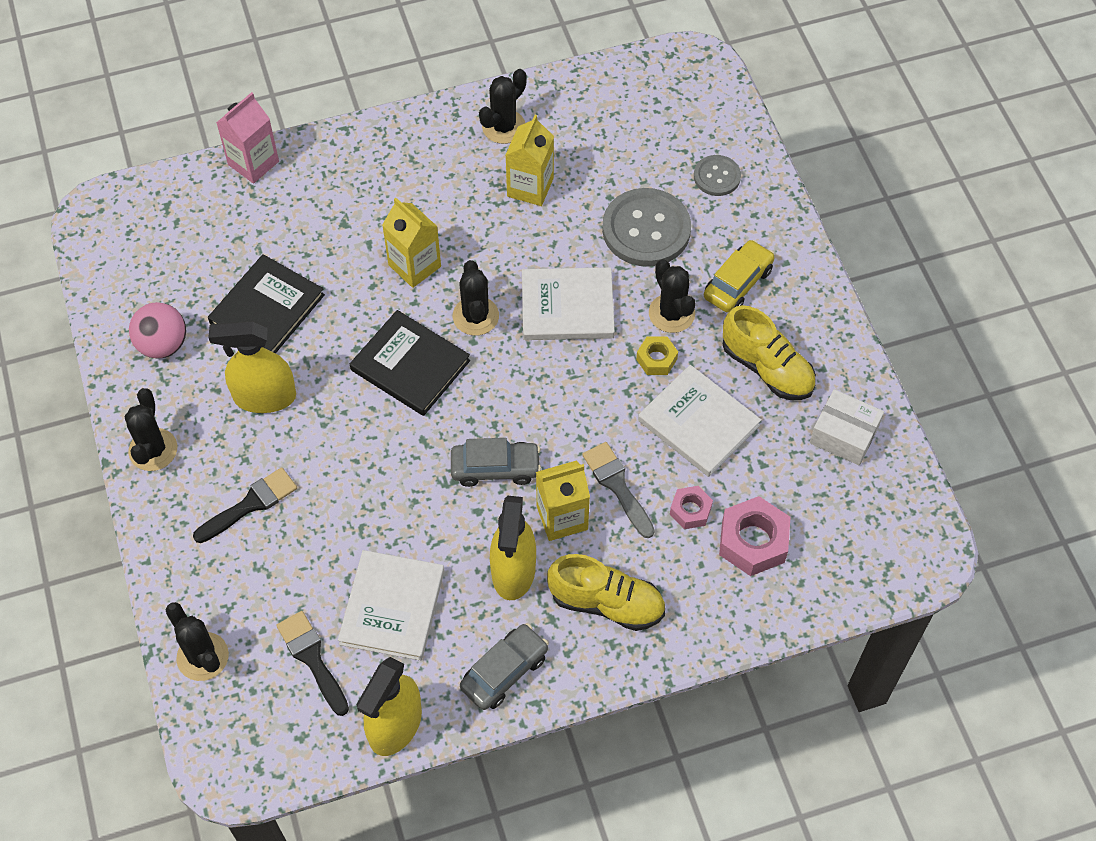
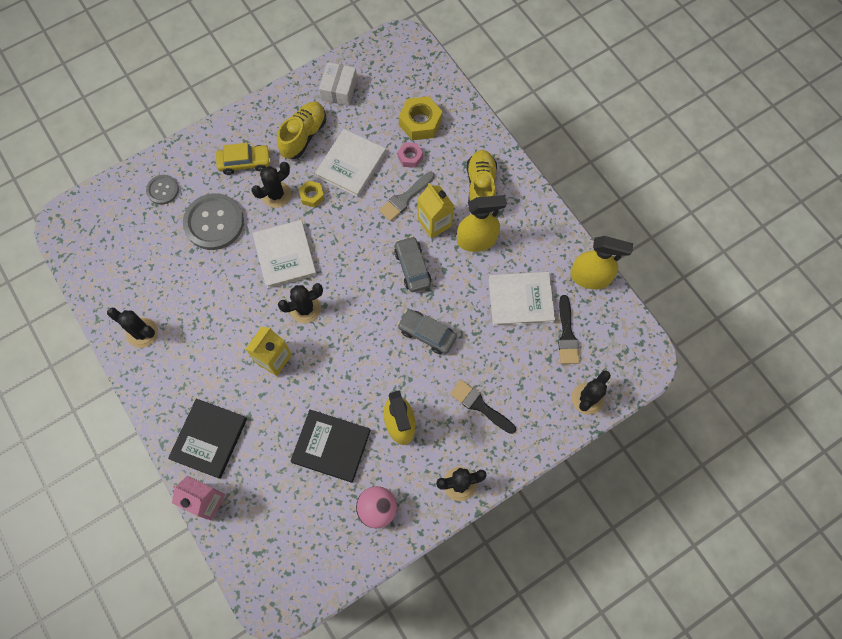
camera: 105 degrees left, 10 degrees up
(312, 658) = (567, 335): black brush -> black brush turned 45 degrees counterclockwise
(410, 365) = (352, 338): black book -> black book (209, 439)
(504, 671) = (539, 229): grey car -> grey car (427, 334)
(530, 187) = (193, 302): yellow carton -> none
(737, 283) = (245, 162): yellow car -> yellow car turned 150 degrees clockwise
(753, 541) = (420, 122): pink nut -> yellow nut

